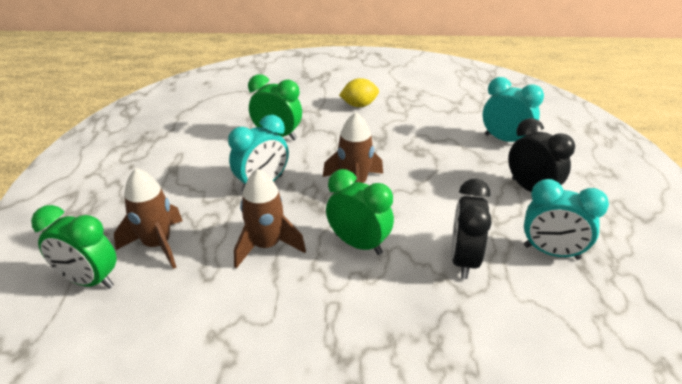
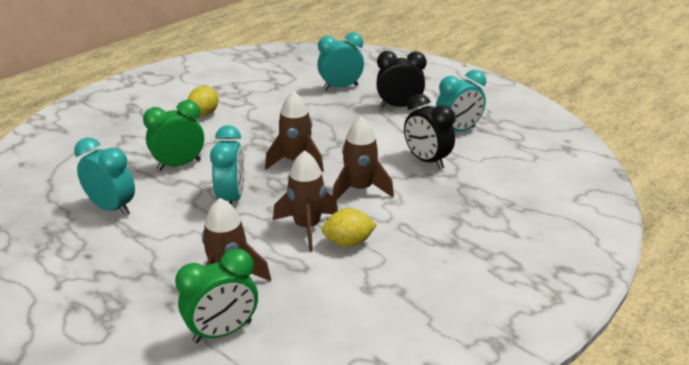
camera: 50 degrees left, 5 degrees down
(193, 142) = (112, 208): none -> turquoise clock
(269, 284) = (348, 243): none -> yellow lemon
(358, 244) = (360, 189): green clock -> brown rocket

